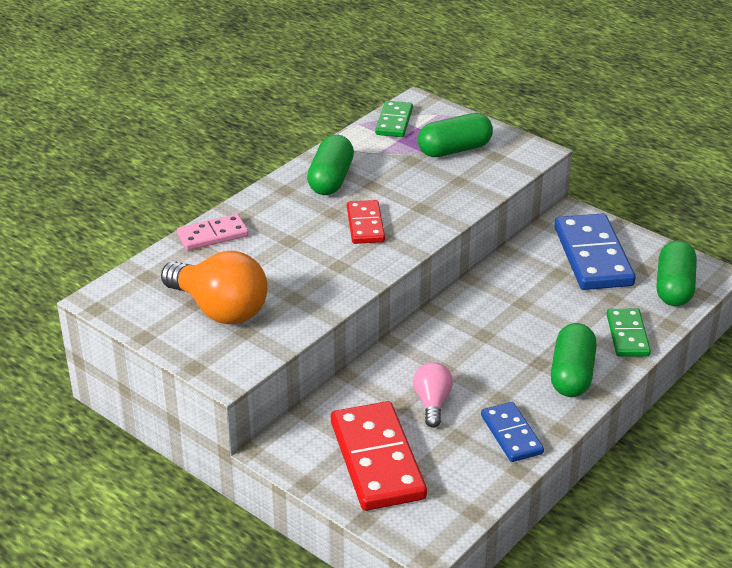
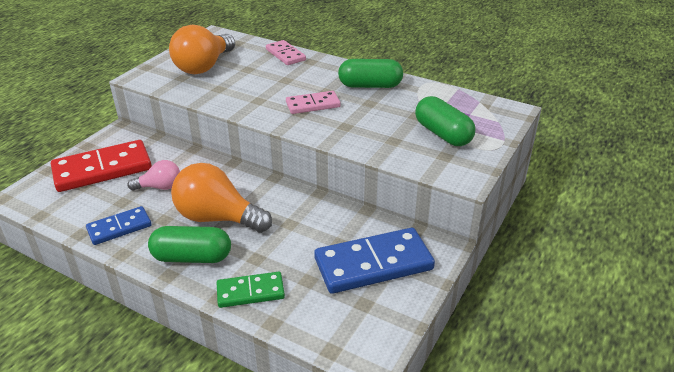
camera: 80 degrees right, 0 degrees up
(365, 225) = (313, 105): red domino -> pink domino
(394, 122) = (471, 103): green domino -> none
(505, 355) = (217, 218): none -> orange light bulb
(674, 287) = (335, 327): green capsule -> none

